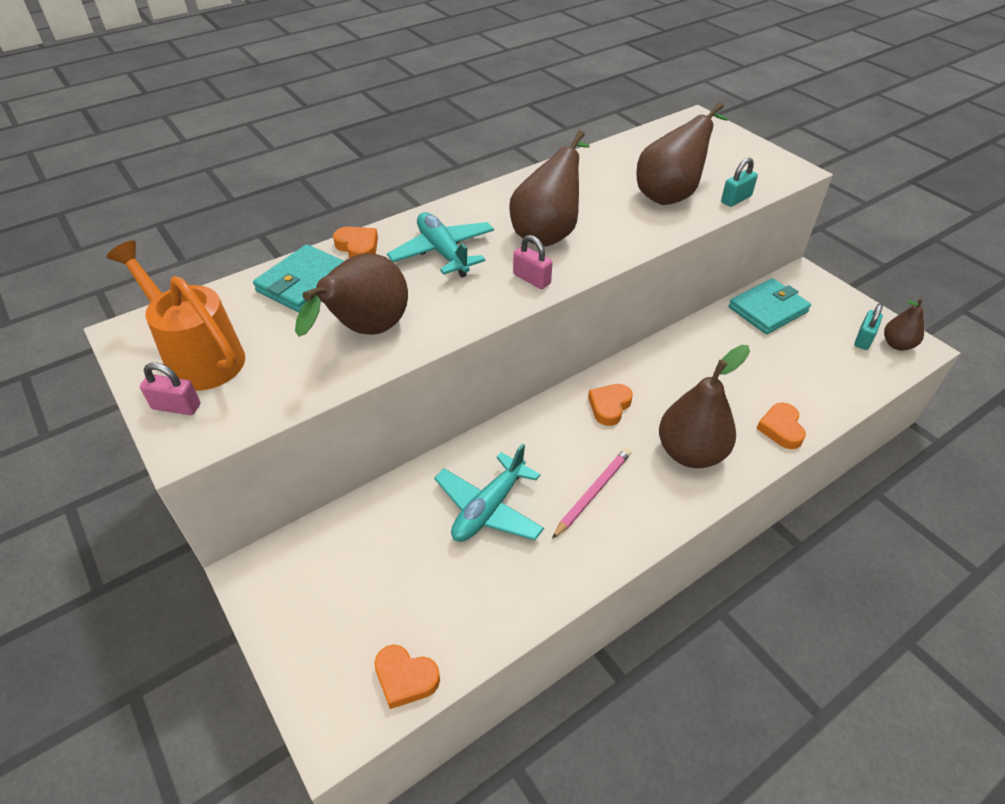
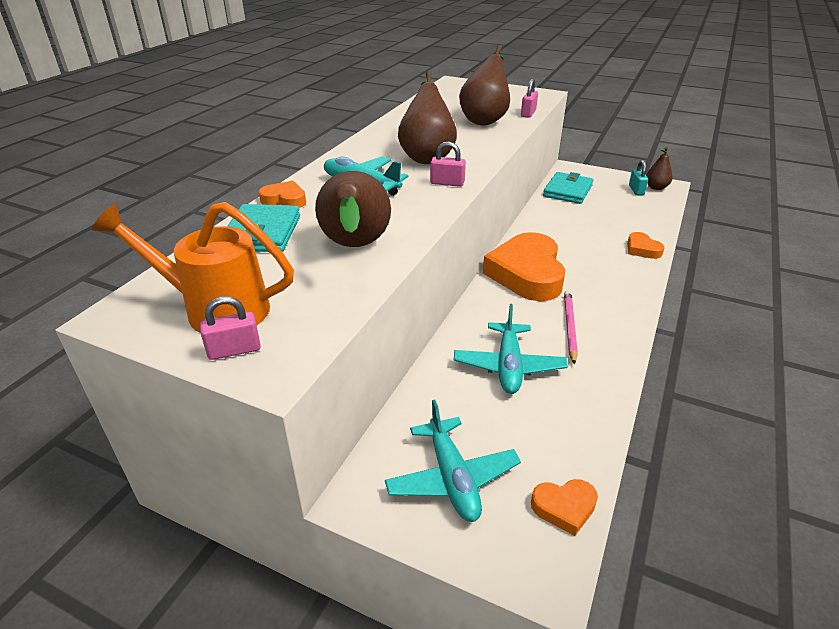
camera: 30 degrees left, 10 degrees down
(338, 596) = (452, 478): none -> turquoise plane
(609, 406) = (527, 273): orange heart -> orange heart, size x2.22
(690, 453) = (605, 281): brown pear -> none
(736, 199) = (528, 113): turquoise padlock -> pink padlock

